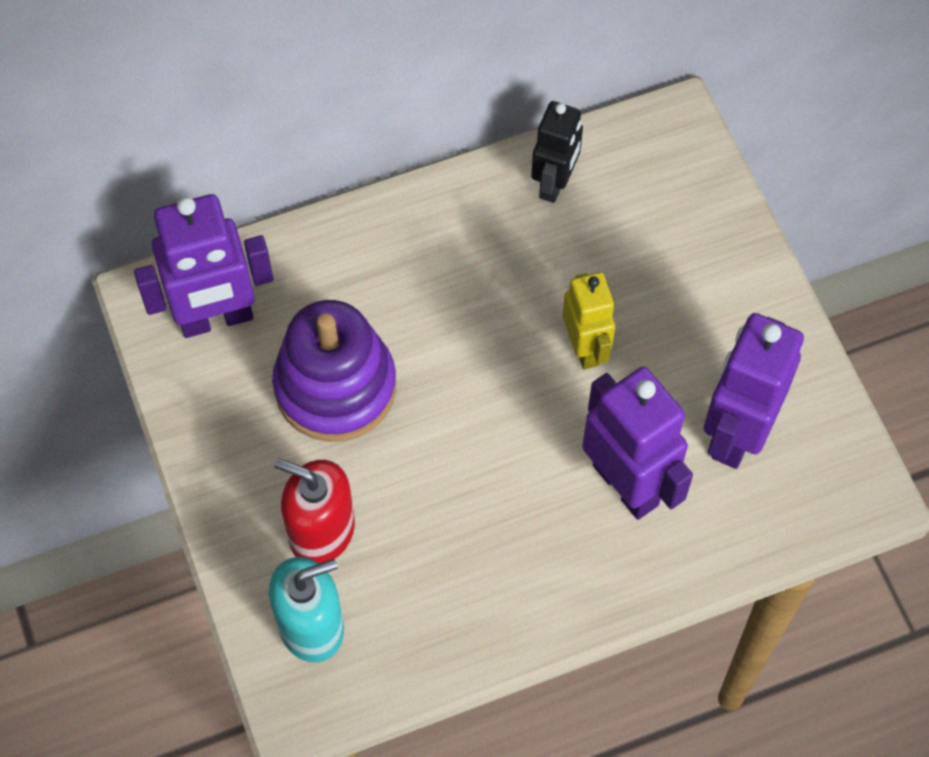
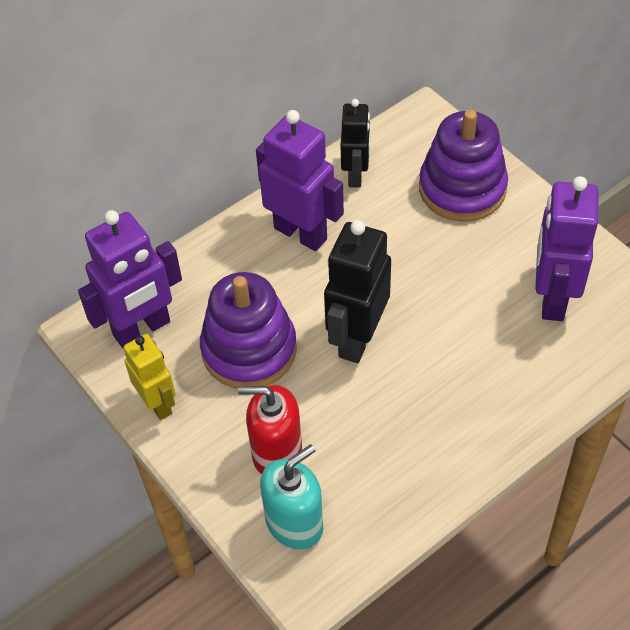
camera: 15 degrees left, 10 degrees down
(471, 412) = (357, 338): none -> black robot
(585, 348) = (421, 273): yellow robot -> yellow robot (158, 403)
(626, 484) = (489, 354): purple robot -> purple robot (301, 233)
(684, 244) = (462, 189): none -> purple stacking toy

